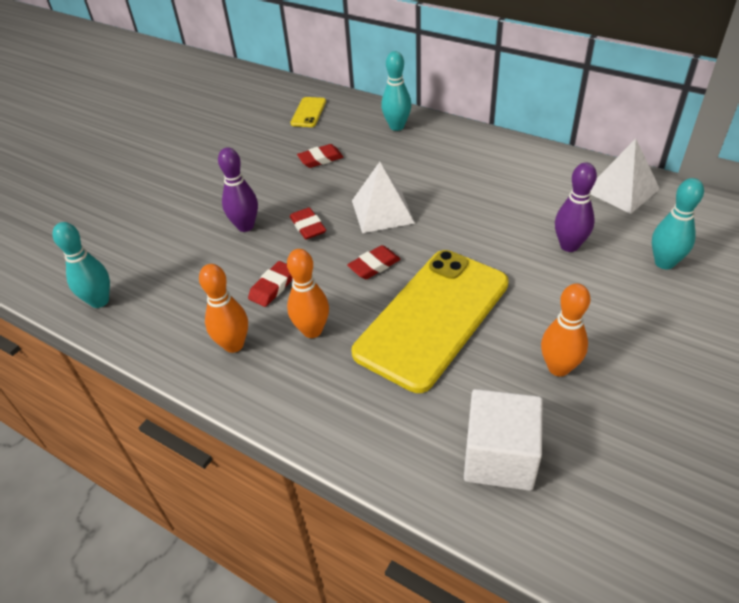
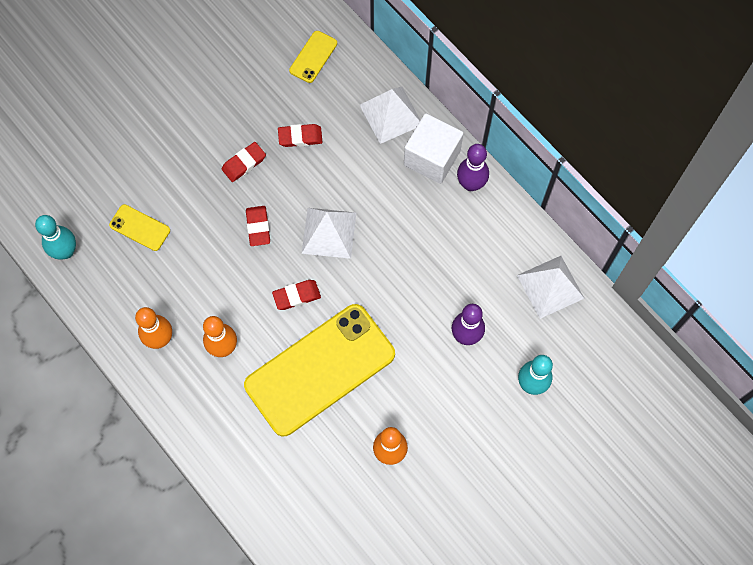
camera: 15 degrees right, 25 degrees up
(180, 260) = (140, 228): none -> yellow phone
(245, 226) = (205, 206): purple bowling pin -> purple bowling pin (471, 184)
(273, 287) = (207, 288): red eraser -> red eraser (244, 163)
(397, 126) = (391, 114): turquoise bowling pin -> white pyramid
(499, 457) = (311, 507): white cube -> white cube (432, 158)

